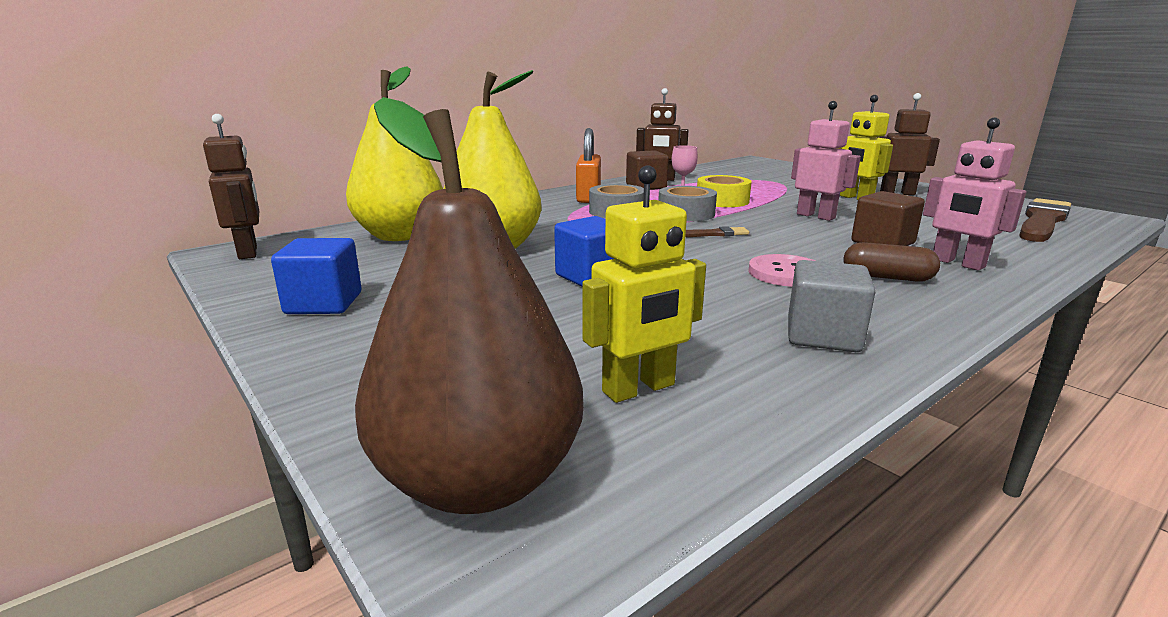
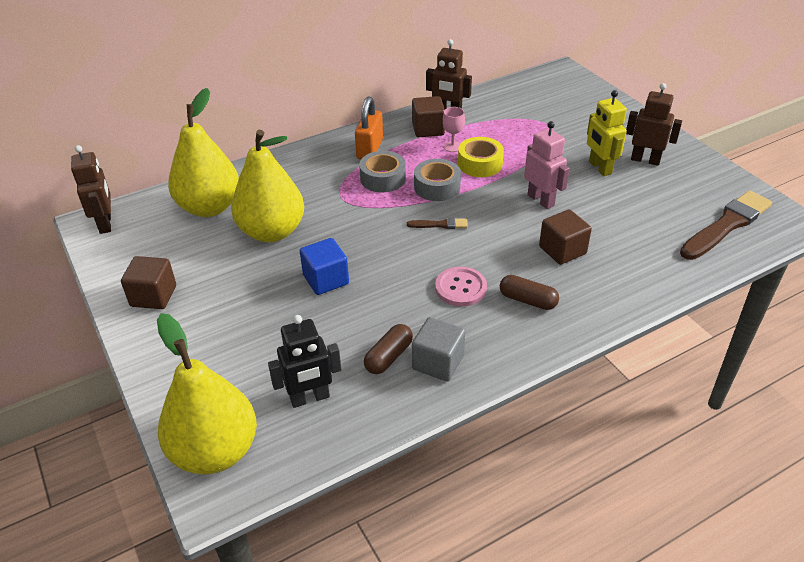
camera: 10 degrees right, 20 degrees up
(324, 303) = (153, 296): blue cube -> brown cube
(479, 480) = (215, 451): brown pear -> yellow pear
(639, 389) = (310, 398): yellow robot -> black robot
(740, 335) = (388, 357): none -> brown capsule
(957, 263) = (594, 286): pink robot -> none

